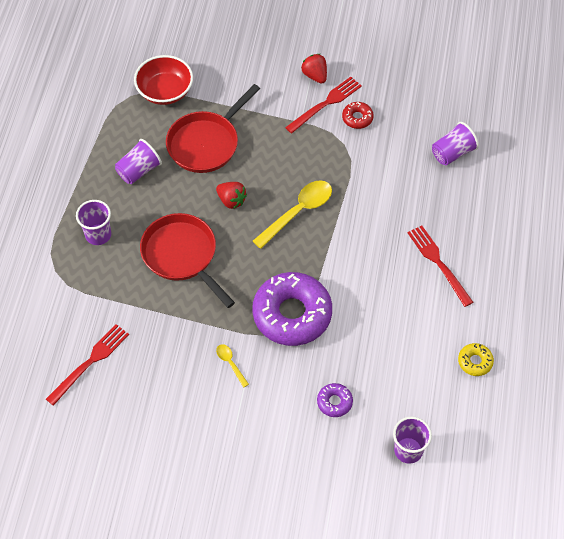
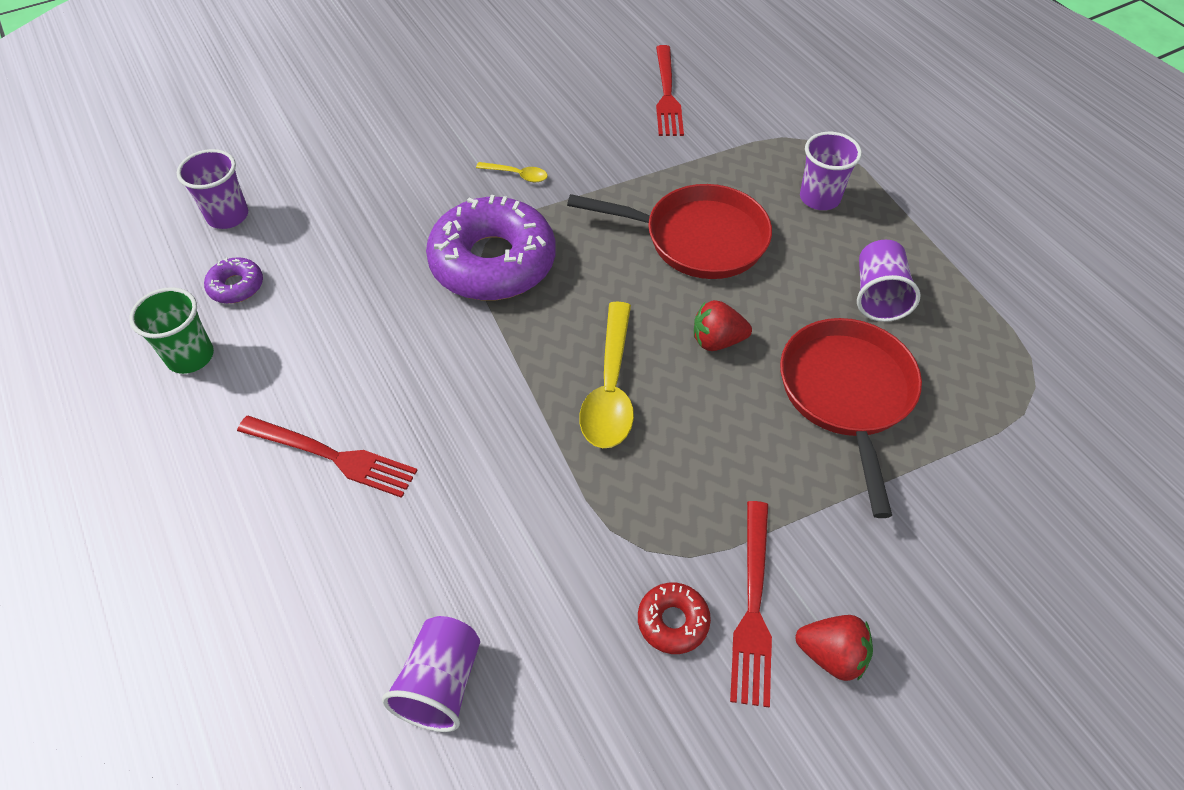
camera: 140 degrees right, 5 degrees down
(165, 91) = (1004, 429): red bowl -> none
(334, 402) = (357, 209): purple donut -> purple donut (236, 286)
(475, 362) = (190, 356): yellow donut -> green cup

